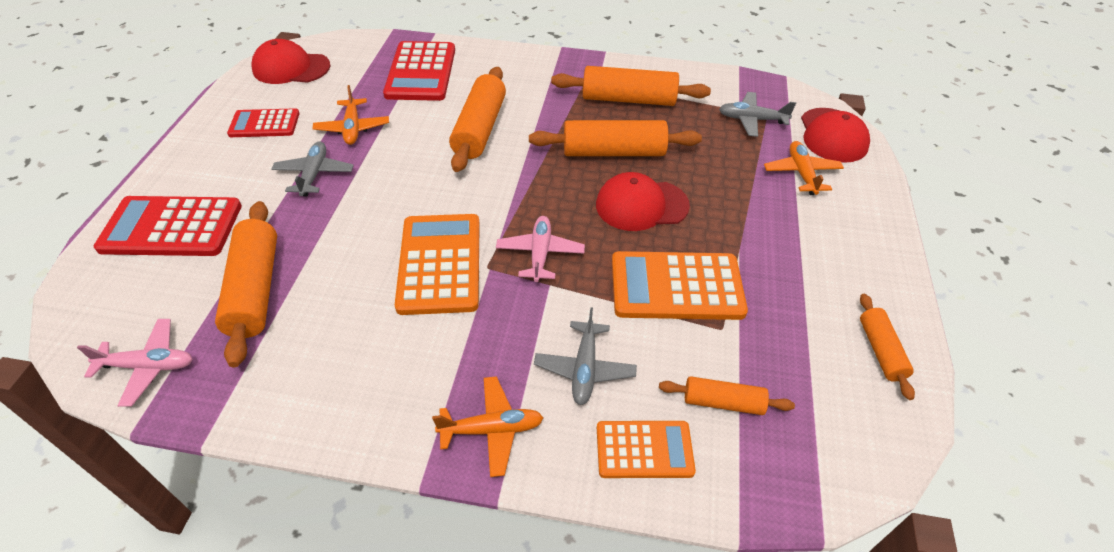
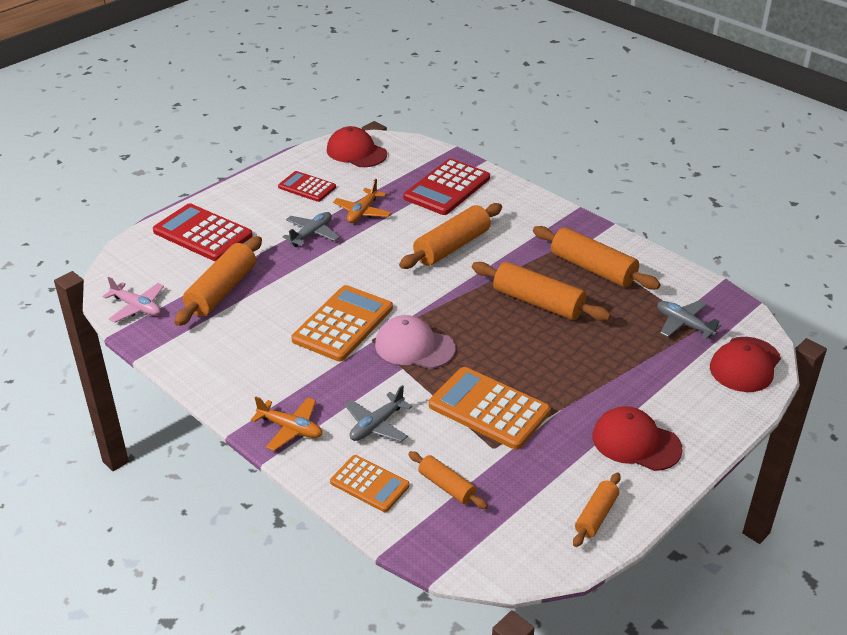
camera: 35 degrees right, 10 degrees down
(540, 253) = (414, 347): pink plane -> pink cap
(641, 205) = (520, 347): red cap -> red cap (636, 442)
(801, 173) = (679, 380): orange plane -> none

